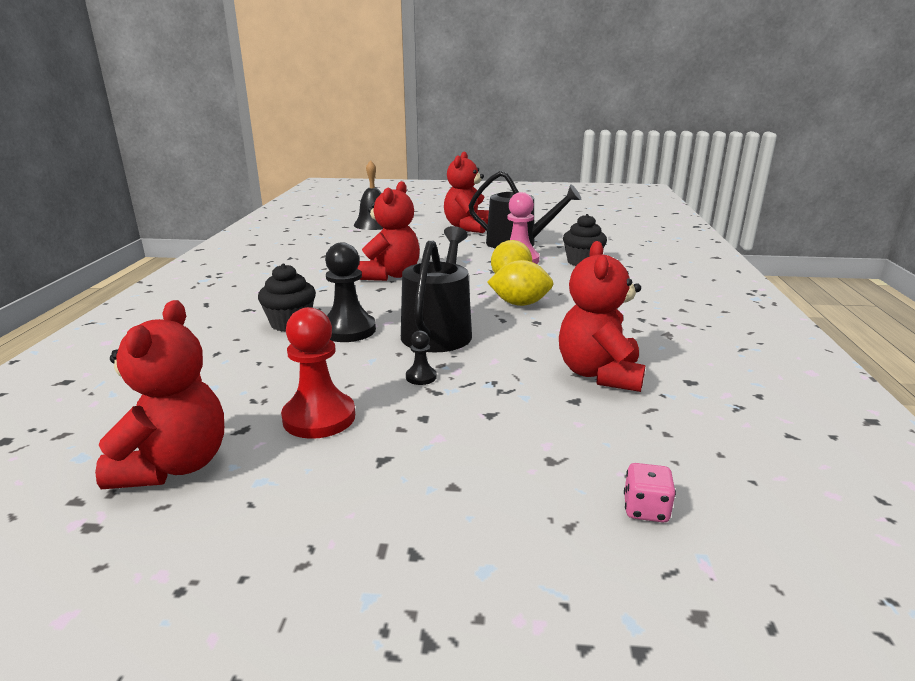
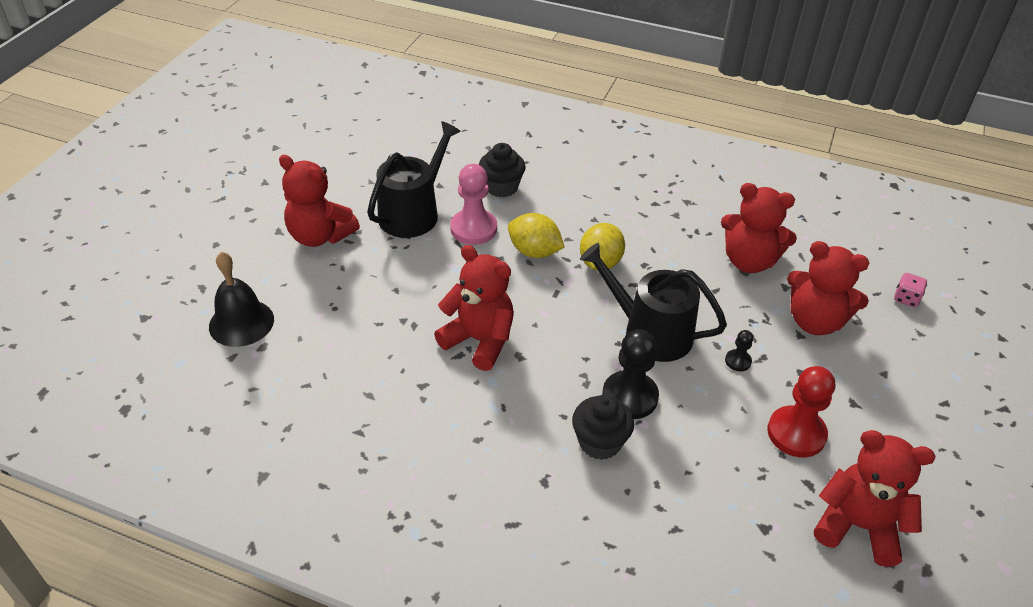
camera: 75 degrees left, 20 degrees up
(523, 424) = (815, 321): none -> red teddy bear

